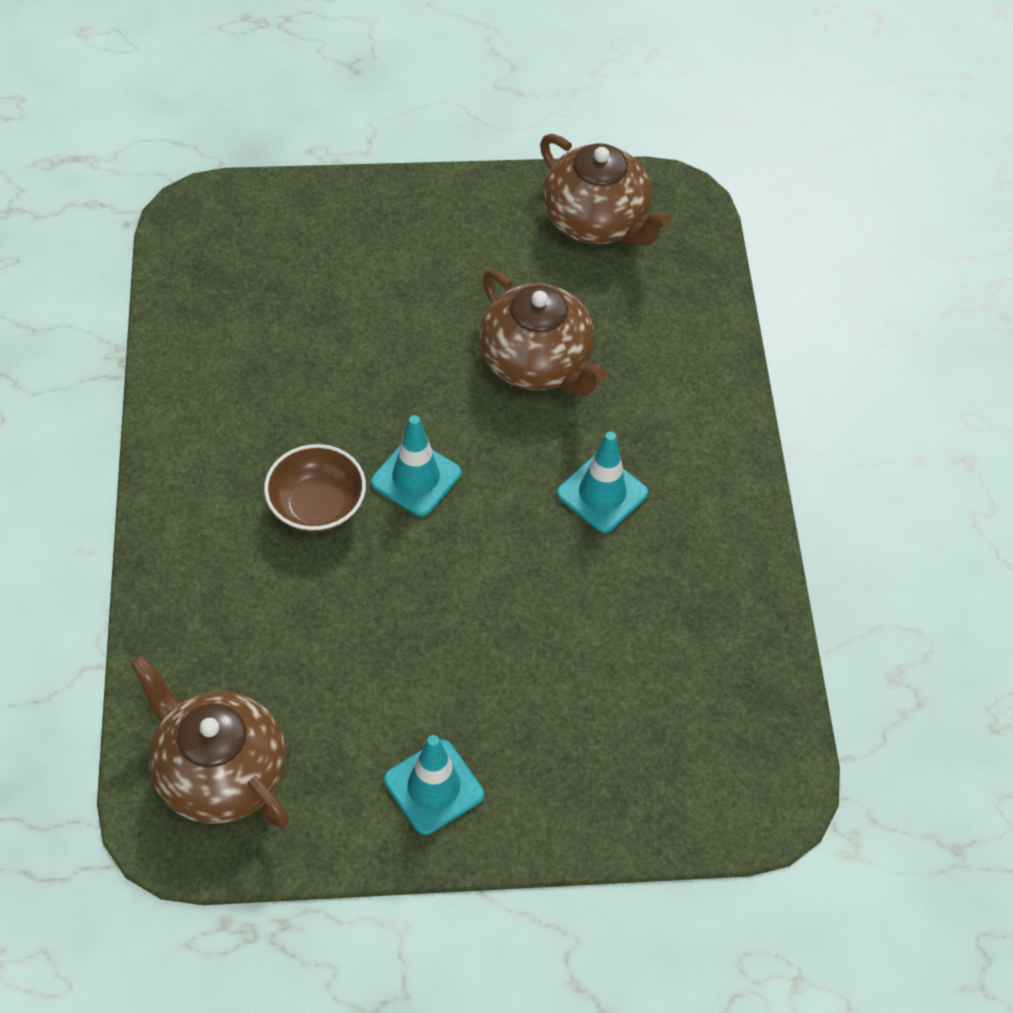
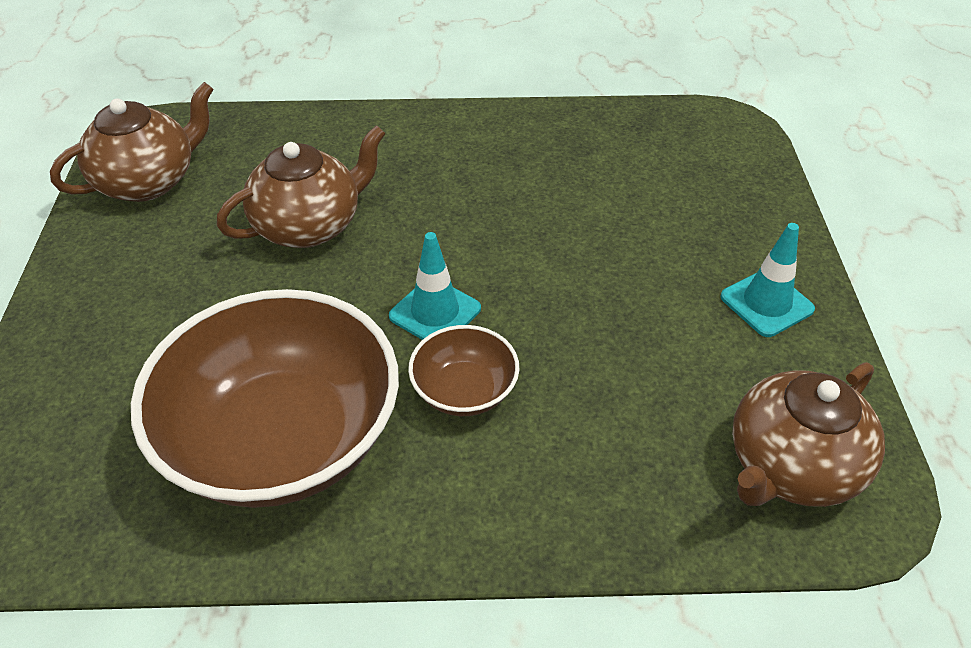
camera: 85 degrees left, 10 degrees down
(268, 376) = (282, 439): none -> brown bowl
(602, 493) = (460, 192): turquoise traffic cone -> none

